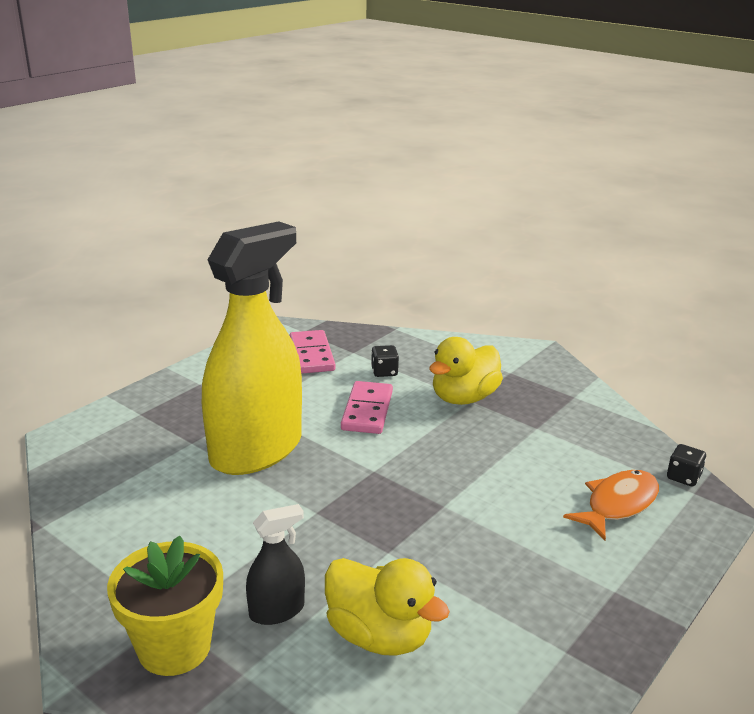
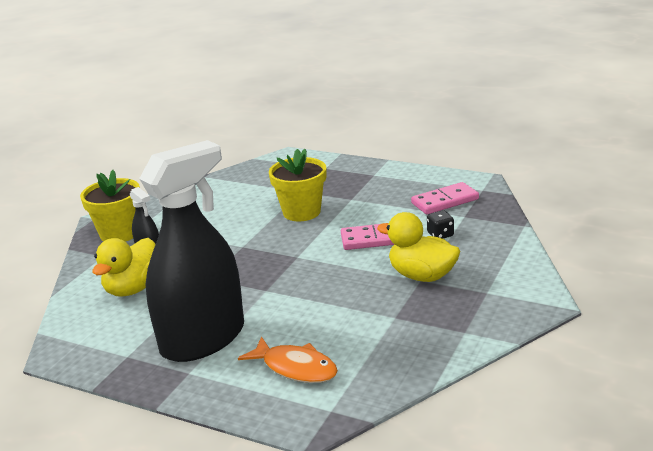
camera: 80 degrees right, 0 degrees up
(256, 450) = (301, 212): yellow spray bottle -> yellow flower pot
(542, 571) = (203, 339): none -> black spray bottle
(683, 477) = (352, 403): black dice -> none

